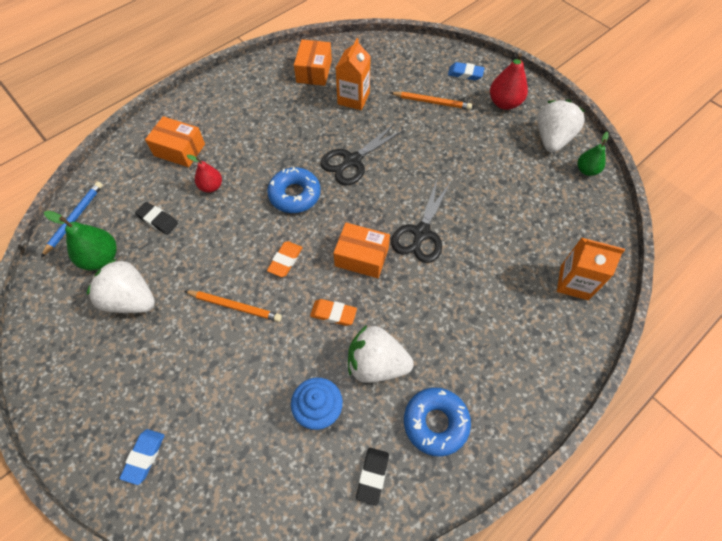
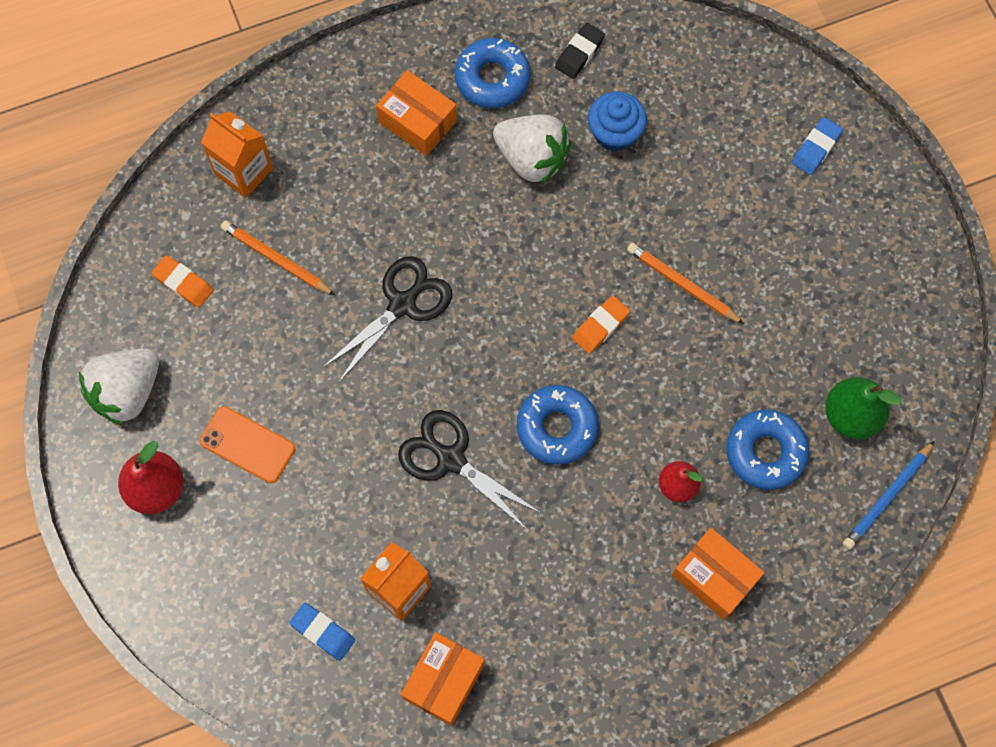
camera: 160 degrees left, 10 degrees up
(131, 299) = (815, 339): white strawberry -> none
(158, 220) = (765, 452): black eraser -> blue donut
(333, 314) = (561, 233): orange eraser -> orange eraser (183, 283)
(352, 161) = (450, 459): black scissors -> black scissors turned 120 degrees counterclockwise
(362, 257) = (497, 297): orange box -> orange box (417, 121)
(432, 102) = (272, 534): orange pencil -> orange pencil (276, 259)
(465, 74) = (184, 577): blue eraser -> blue eraser (323, 632)
(470, 135) = (247, 444): none -> orange phone
(586, 170) = (114, 321): green pear -> none

